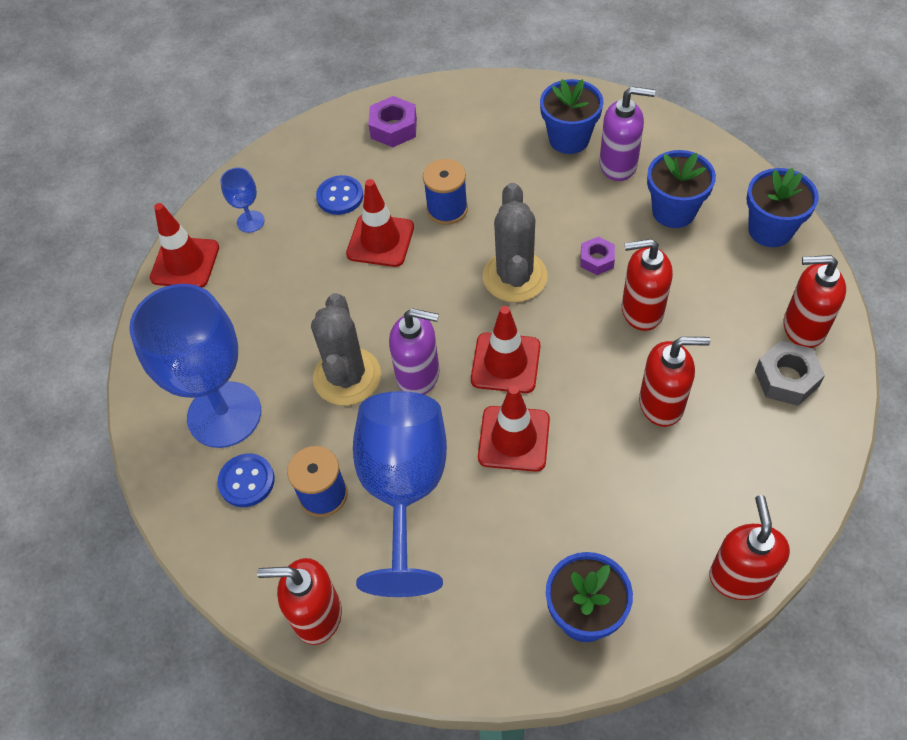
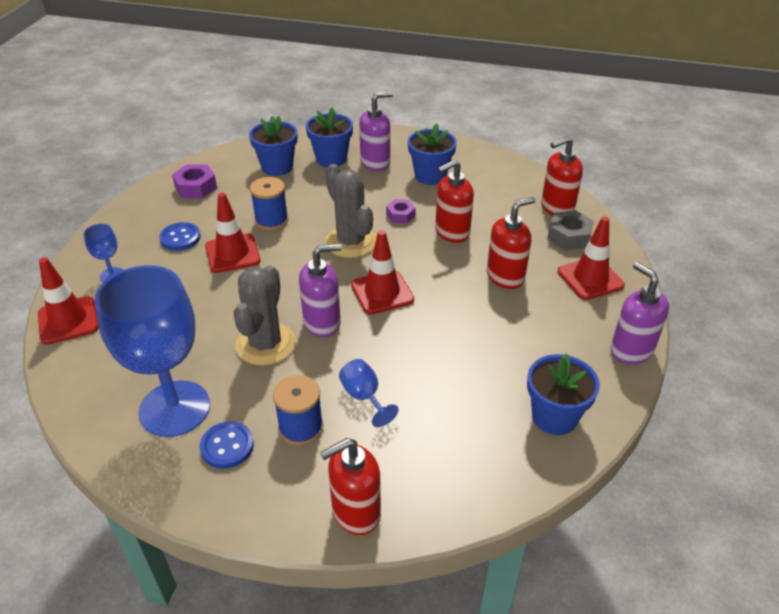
camera: 35 degrees left, 15 degrees down
(347, 376) = (265, 344): grey cactus -> grey cactus turned 45 degrees clockwise
(404, 489) = (364, 397): blue goblet -> blue goblet, size x0.42
(514, 438) = (422, 333): red traffic cone -> red traffic cone (590, 278)
(739, 577) = (631, 350): red soap dispenser -> purple soap dispenser
(770, 230) = (497, 167): blue flower pot -> blue flower pot (277, 167)

